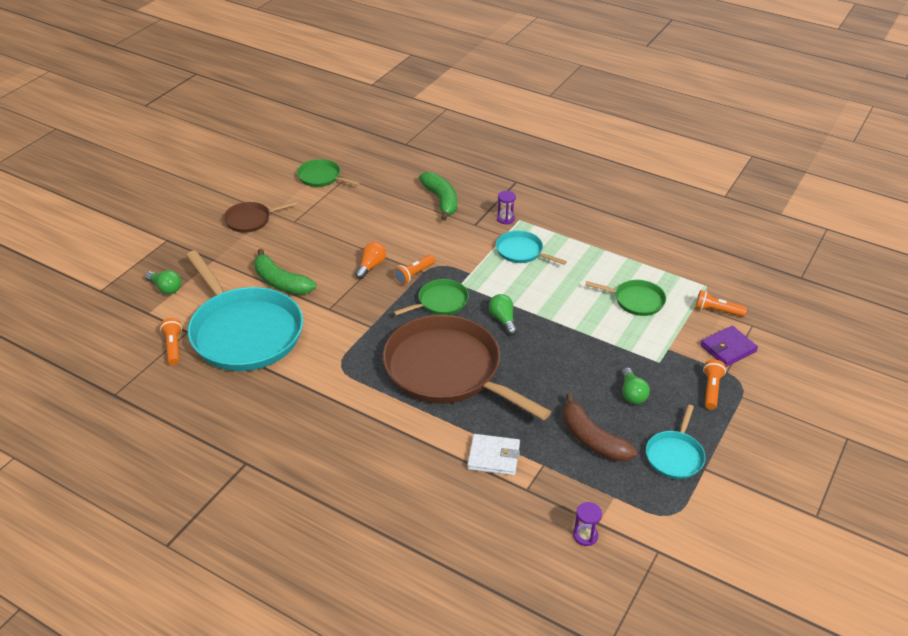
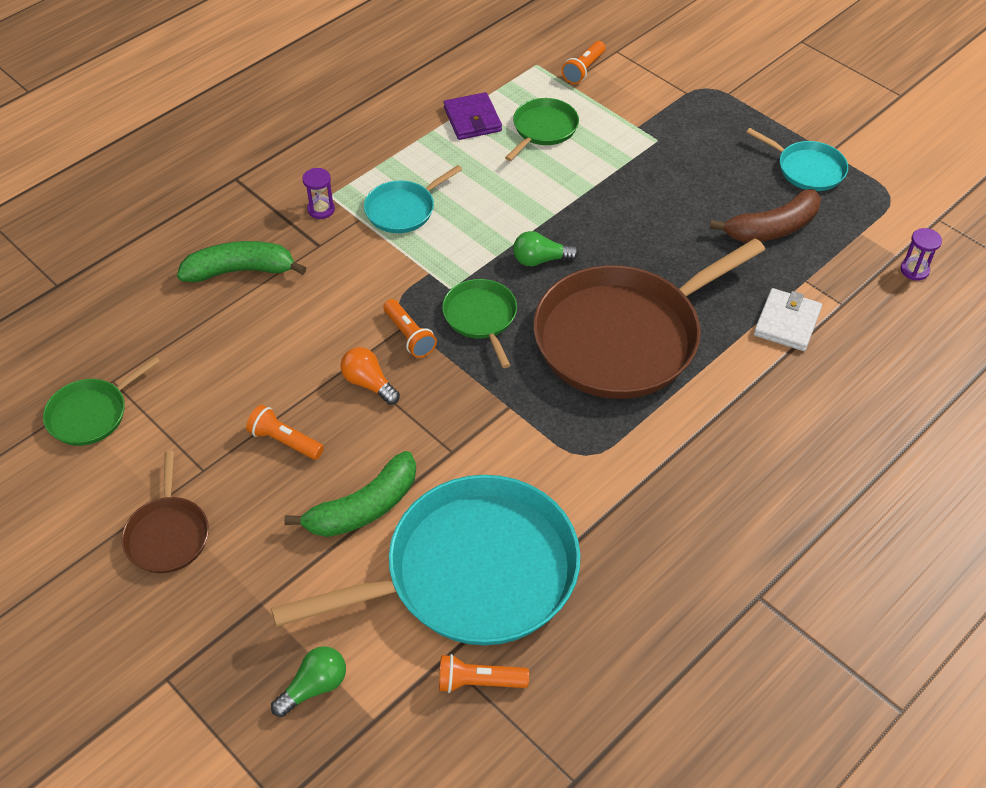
camera: 75 degrees left, 10 degrees up
(632, 393) = (705, 176): green light bulb -> none
(711, 389) = (712, 112): orange flashlight -> orange flashlight (284, 441)
(728, 348) = (649, 80): purple wallet -> purple wallet (472, 119)

